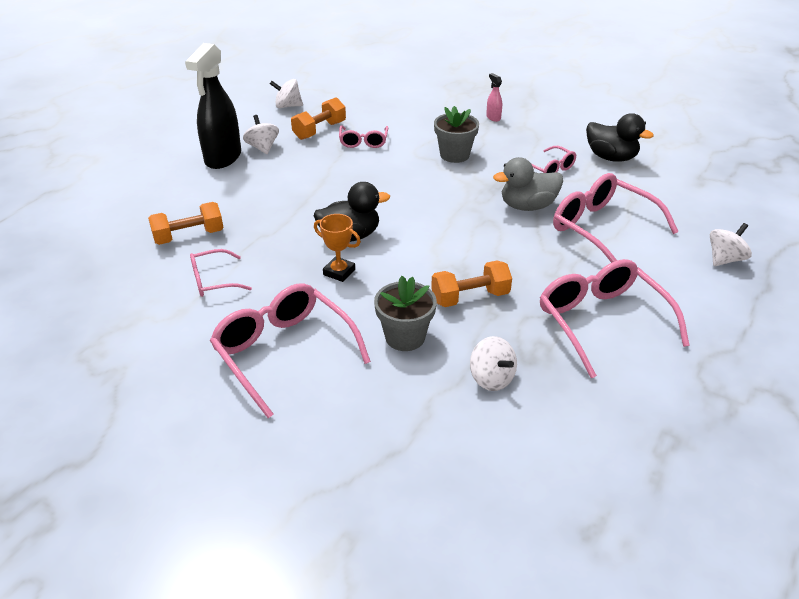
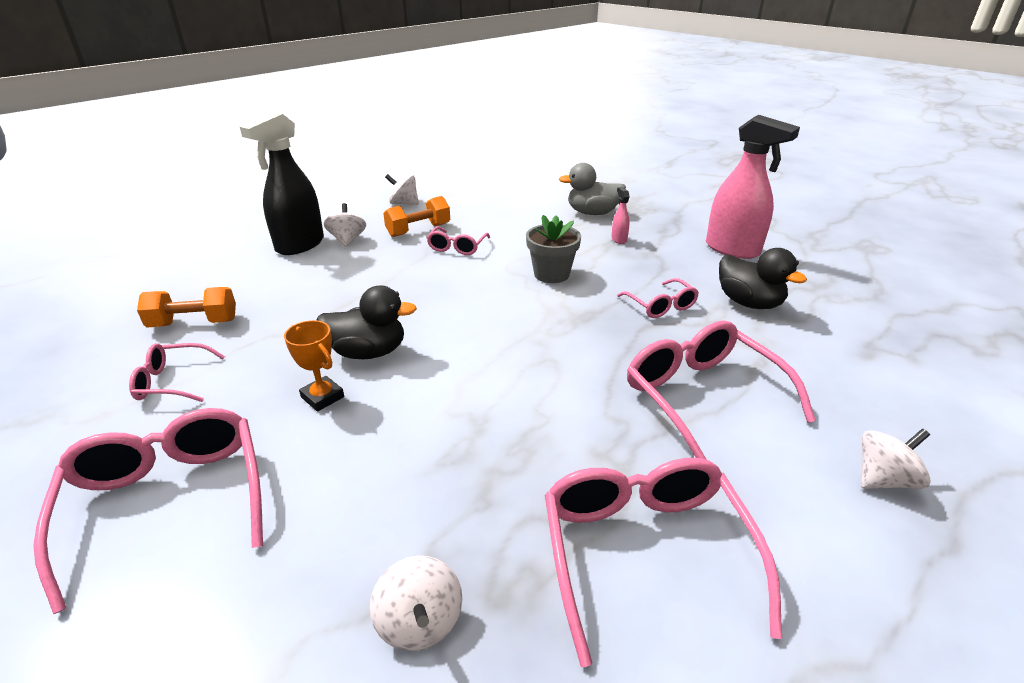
camera: 15 degrees right, 5 degrees down
(405, 337) = (339, 513): grey flower pot -> none
(470, 297) = (466, 467): orange dumbbell -> none
(527, 206) = (611, 349): grey duck -> grey duck (592, 213)
(585, 115) = (732, 249): none -> pink spray bottle

